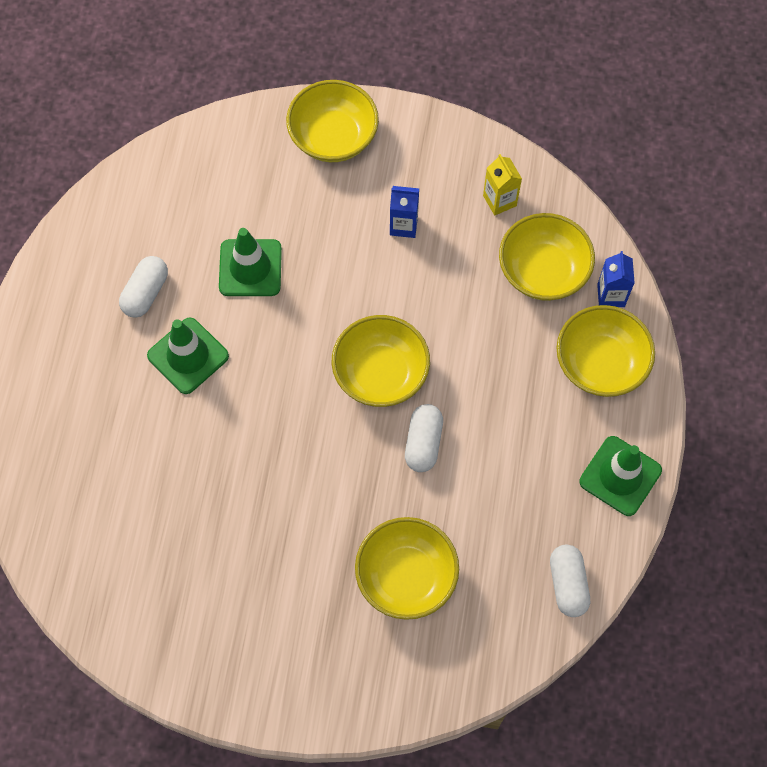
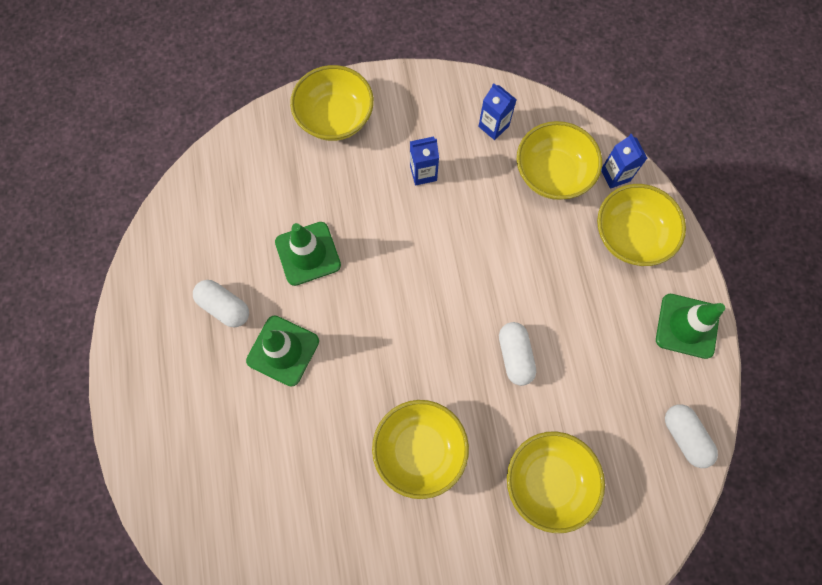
camera: 20 degrees left, 5 degrees up
(146, 293) = (224, 307): white capsule -> white capsule turned 60 degrees counterclockwise
(380, 373) = (455, 307): yellow bowl -> yellow bowl (420, 450)
(499, 200) = (493, 126): yellow carton -> blue carton

